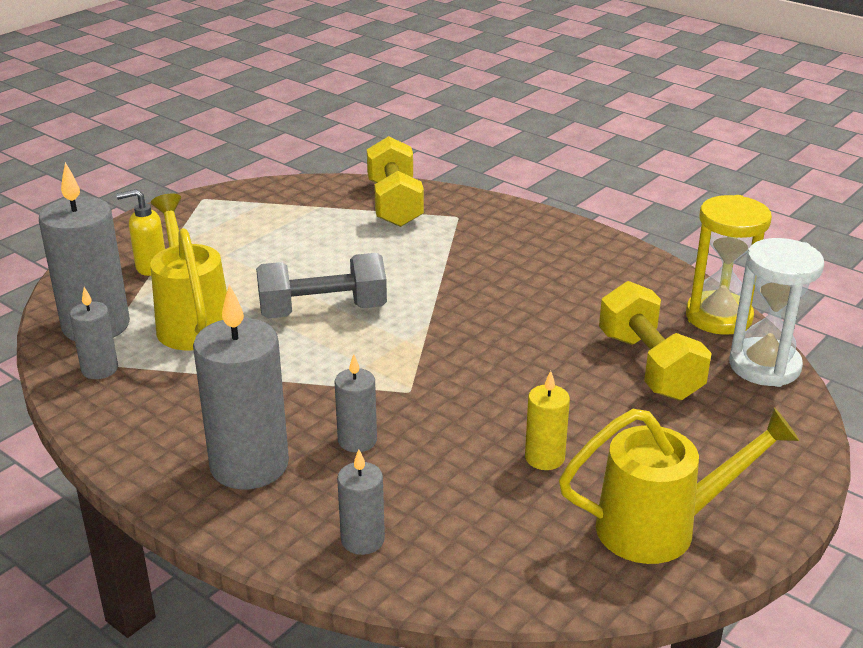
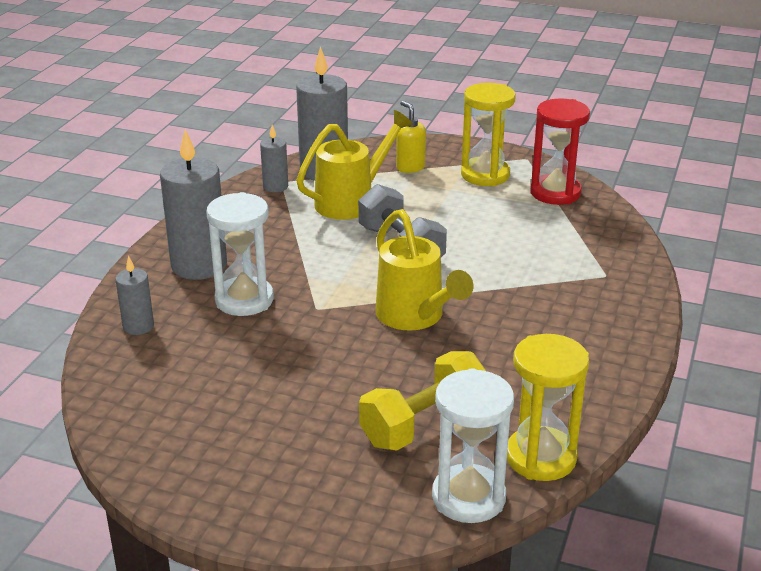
camera: 70 degrees right, 0 degrees up
(214, 228) = (485, 175): none -> yellow hourglass
(288, 201) = (555, 193): none -> red hourglass
(357, 440) = (244, 300): grey candle -> white hourglass
(394, 204) = (598, 240): yellow dumbbell -> none
(544, 458) = (261, 387): yellow candle -> none
(660, 527) = (197, 459): yellow watering can -> yellow watering can (414, 316)

